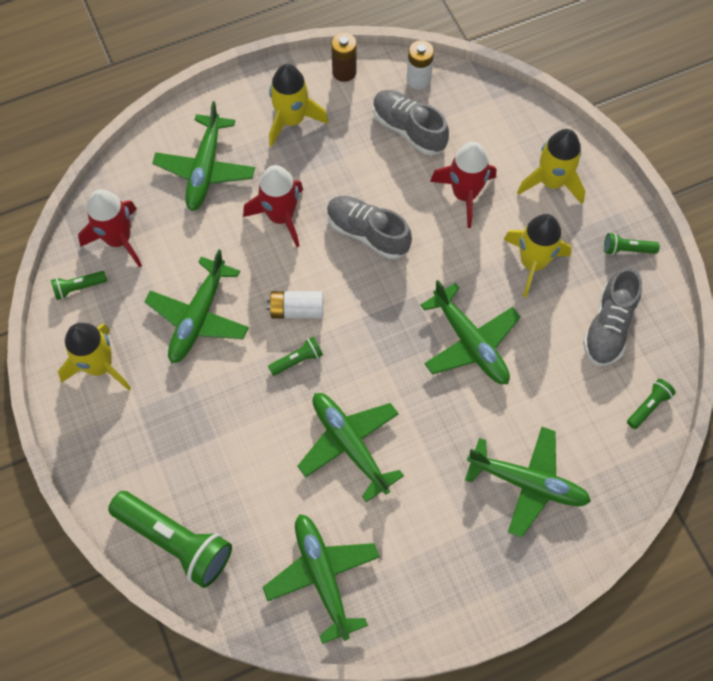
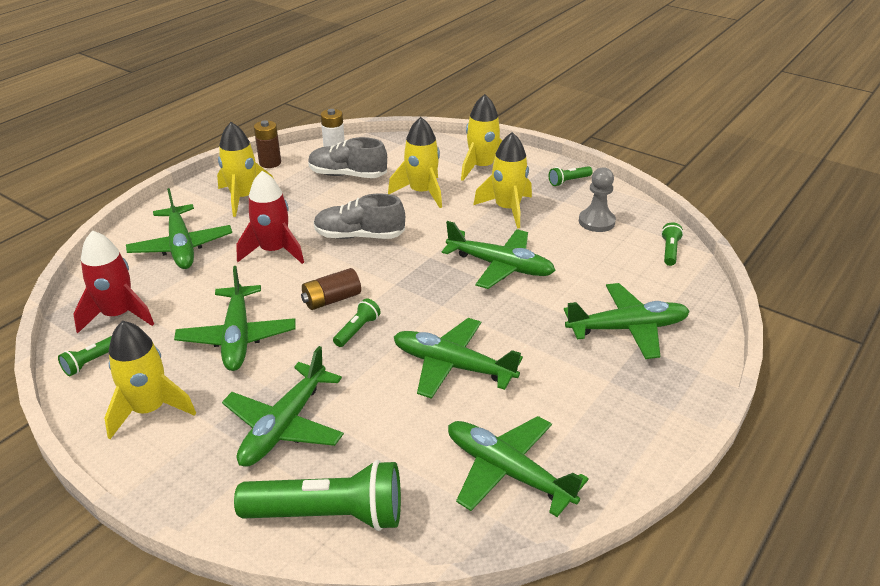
camera: 30 degrees left, 30 degrees down
(187, 437) = (284, 425): none -> green plane
(296, 310) = (331, 300): white battery -> brown battery
(465, 194) = (421, 192): red rocket -> yellow rocket
(608, 327) = (596, 222): grey shoe -> grey pawn

